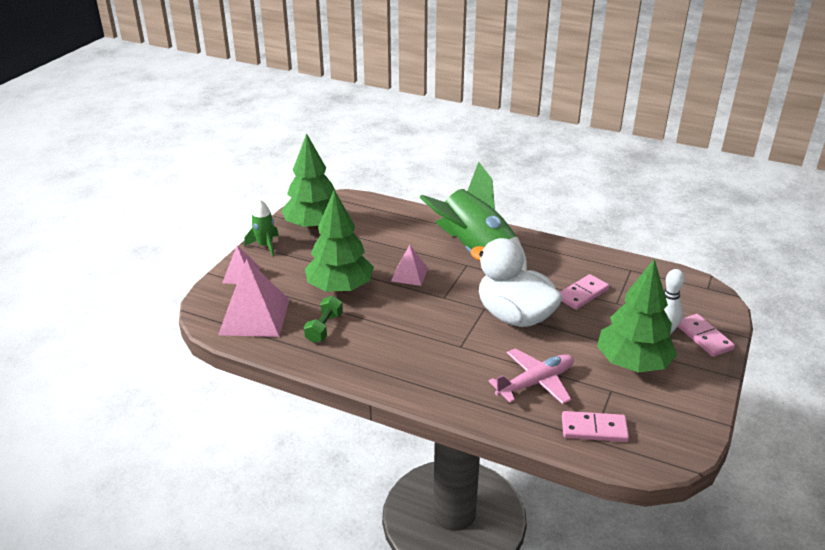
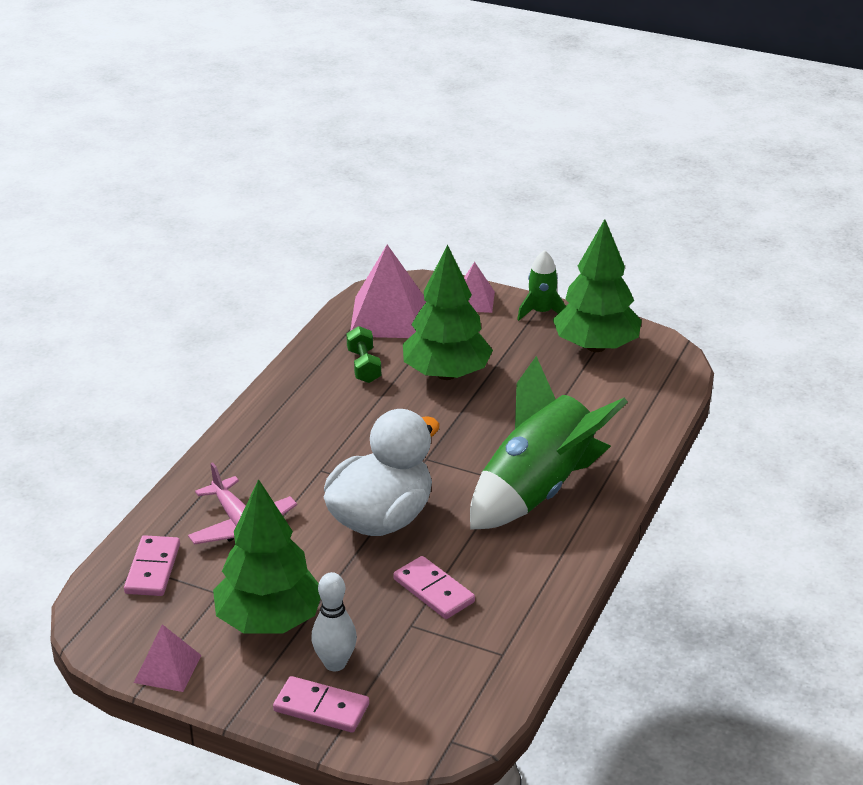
camera: 90 degrees right, 0 degrees up
(324, 328) = (364, 366): green dumbbell -> green dumbbell turned 60 degrees clockwise
(409, 274) = (479, 429): pink pyramid -> pink pyramid (167, 669)
(704, 337) = (321, 708): pink domino -> pink domino turned 45 degrees clockwise

